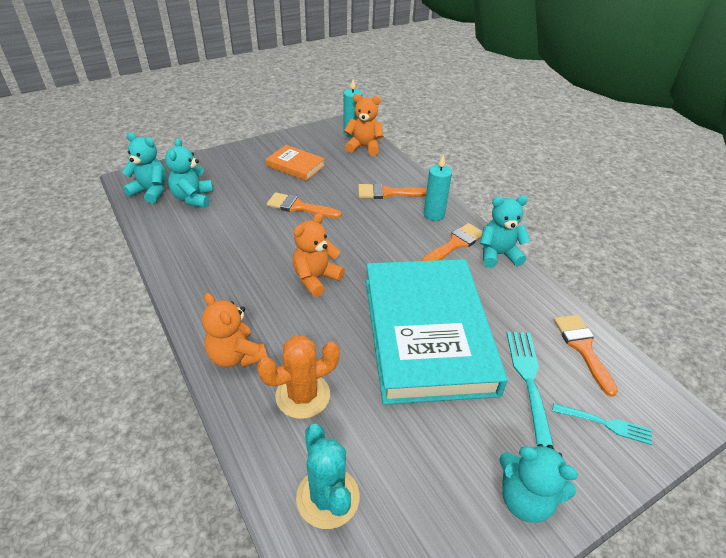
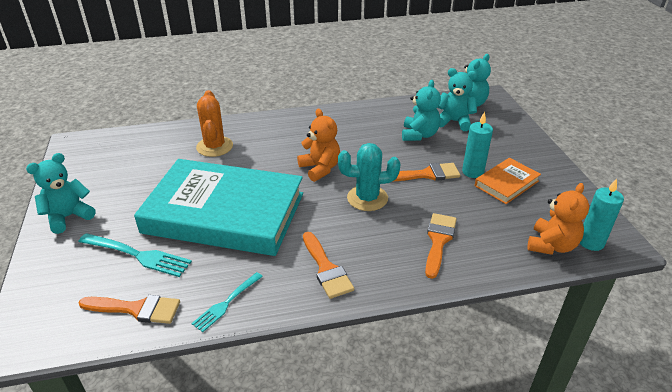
camera: 110 degrees right, 5 degrees down
(236, 356) = (264, 127): orange teddy bear -> none
(298, 207) = (426, 174): orange brush -> orange brush turned 45 degrees clockwise
(328, 497) = (144, 145): turquoise cactus -> turquoise cactus (367, 198)
(434, 215) = (385, 268): turquoise candle -> turquoise candle (472, 172)
(498, 255) = (293, 299): turquoise teddy bear -> turquoise teddy bear (419, 135)
(605, 424) = (67, 284): turquoise fork -> turquoise fork (227, 302)

